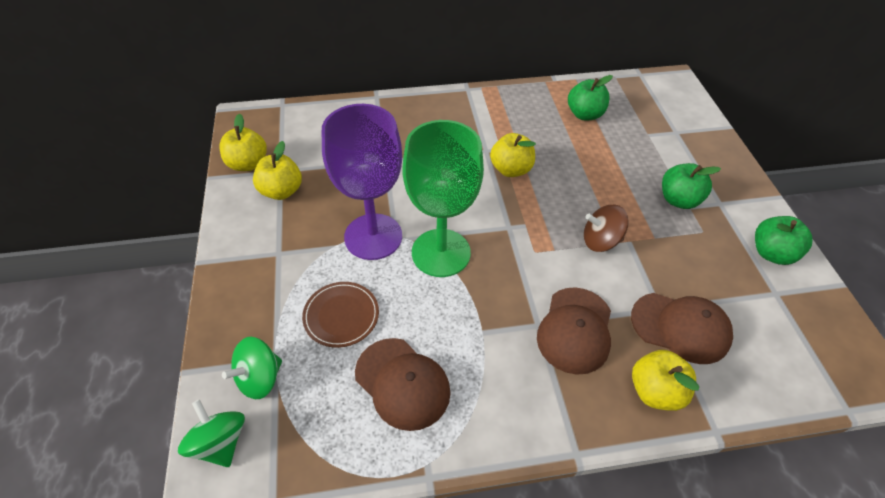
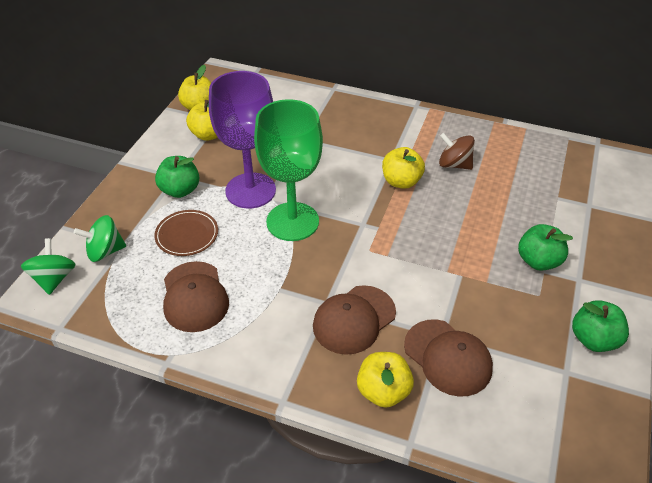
camera: 30 degrees right, 5 degrees down
(584, 114) = (508, 160): green apple -> green apple (180, 190)
(600, 241) = (434, 264): brown spinning top -> brown spinning top (454, 164)

